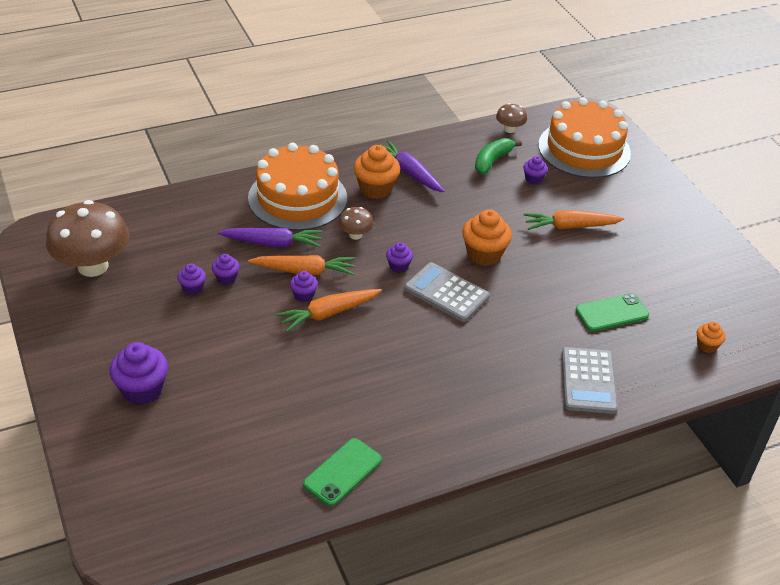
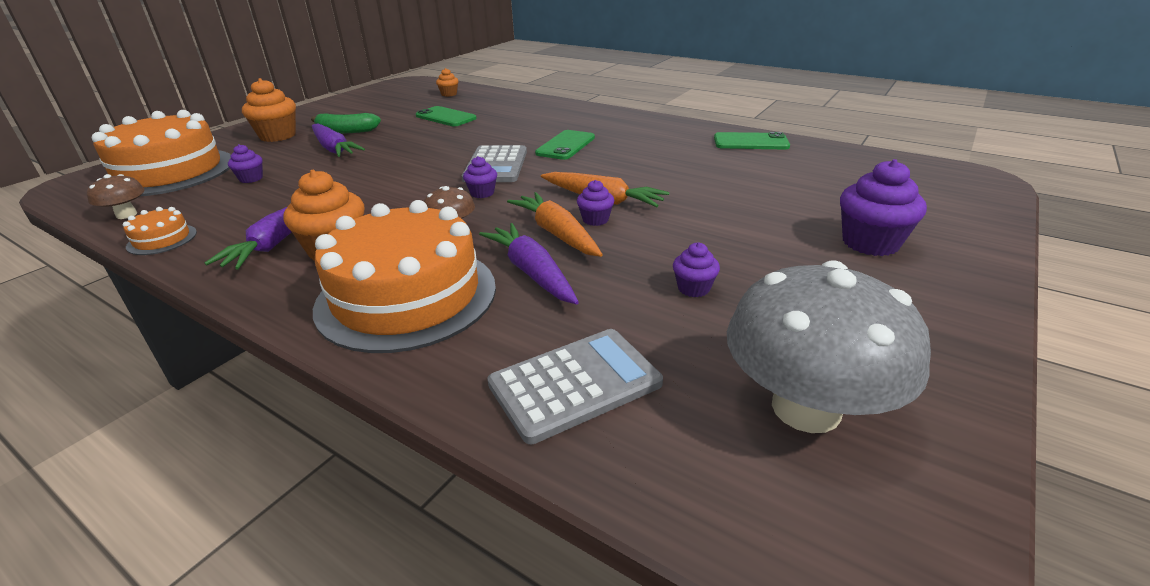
camera: 120 degrees left, 10 degrees down
(93, 266) = (806, 408): brown mushroom -> grey mushroom
(226, 278) = (640, 274): purple cupcake -> none
(454, 350) = (565, 145): none -> green phone
(455, 138) = (162, 239): none -> orange cake
(484, 254) = (417, 167): orange cupcake -> orange cupcake (278, 136)
(492, 161) = (219, 205): green banana -> green banana (346, 131)
(570, 226) = (334, 149): orange carrot -> purple carrot
(588, 381) = (532, 109): grey calculator -> grey calculator (575, 384)

